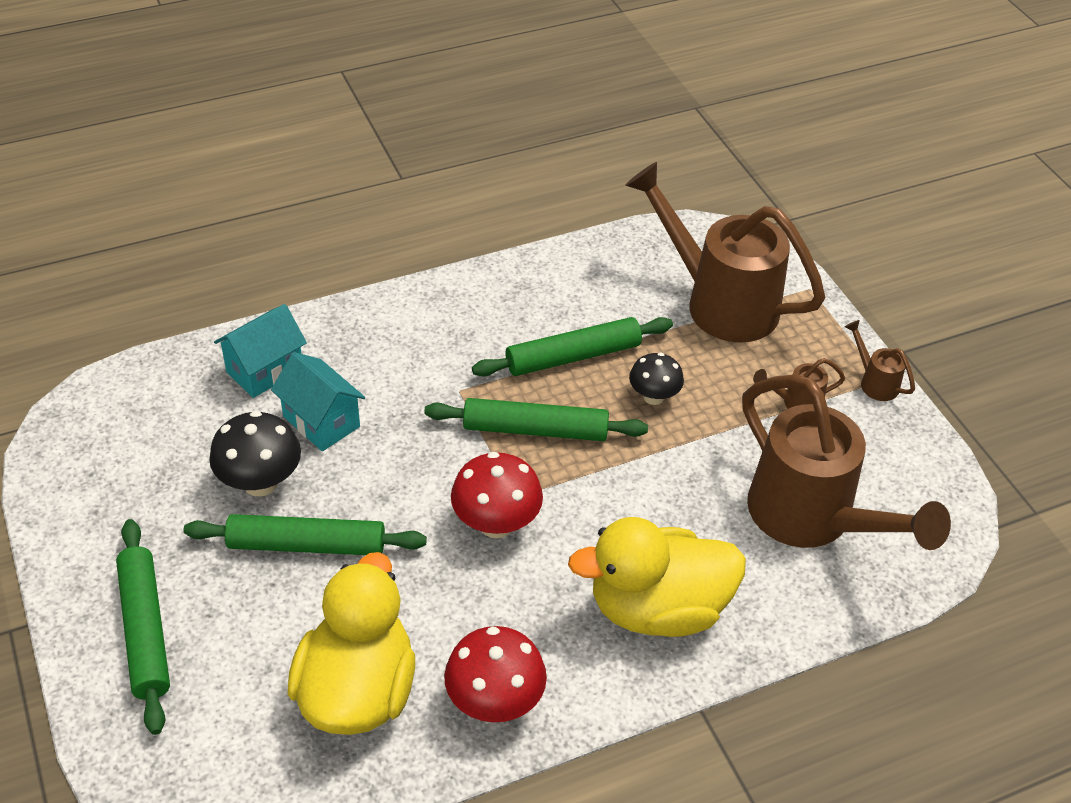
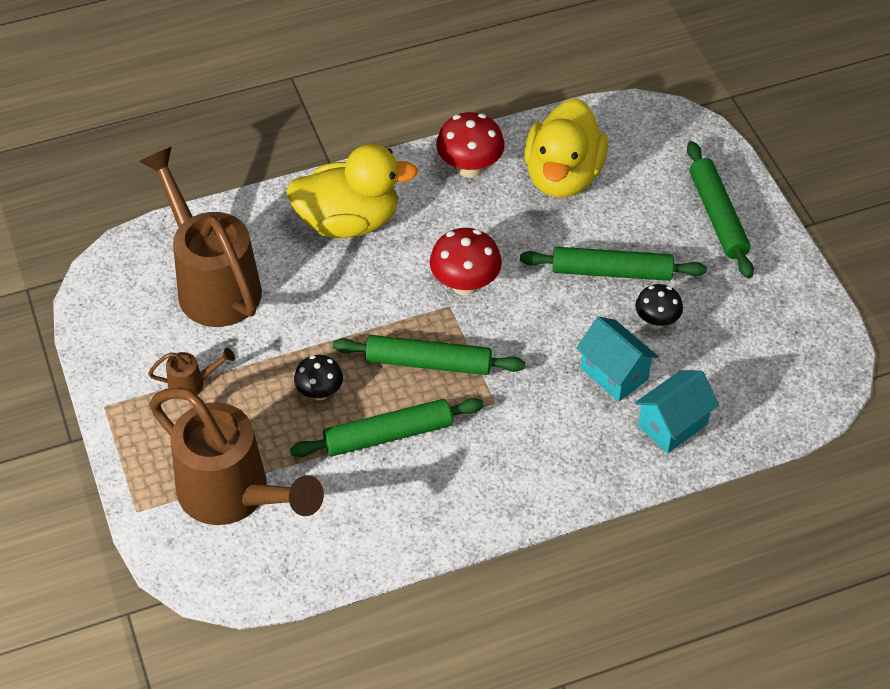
camera: 175 degrees left, 5 degrees up
(260, 483) = (656, 321): black mushroom -> black mushroom, size x0.65
(874, 382) = (113, 404): brown watering can -> none

